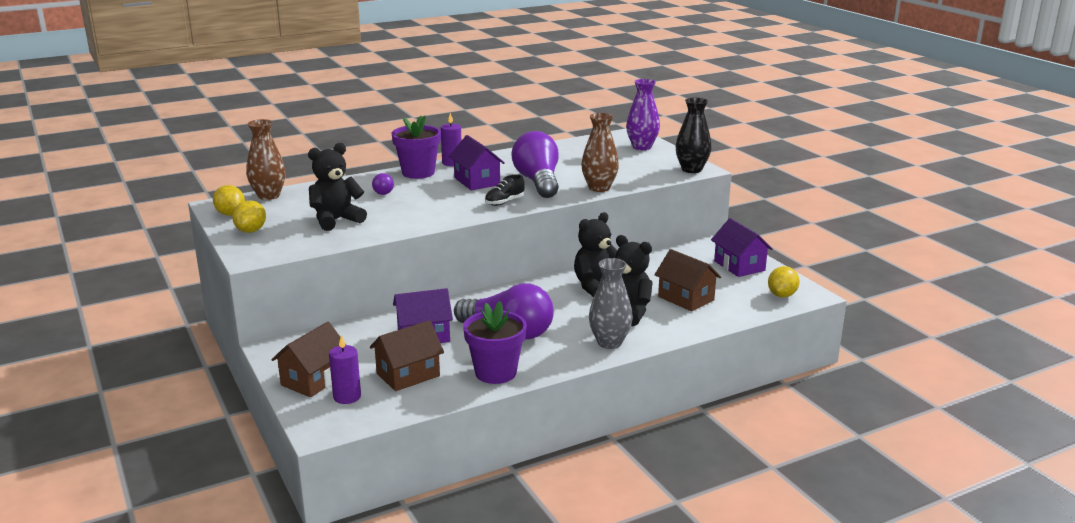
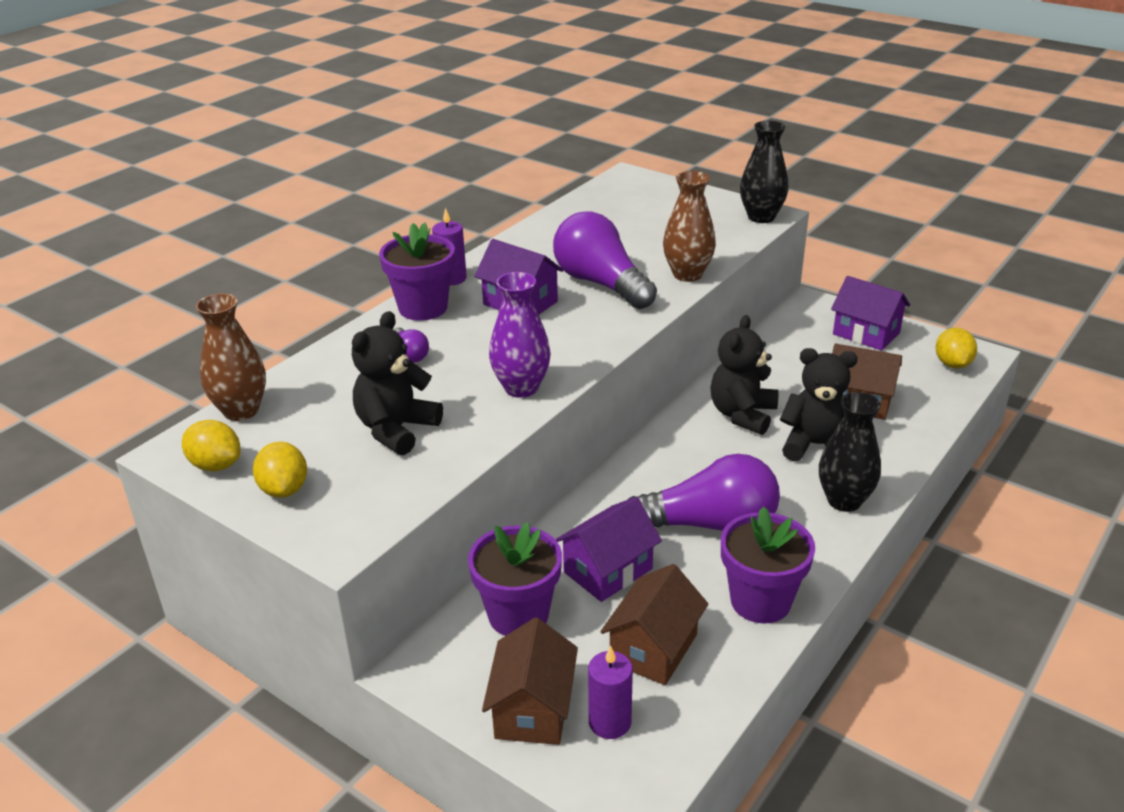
camera: 25 degrees left, 10 degrees up
(351, 341) = (518, 615): none -> purple flower pot
(504, 202) = (596, 330): black shoe -> none
(609, 342) = (844, 501): grey vase -> black vase
(642, 147) = (664, 194): purple vase -> purple vase (521, 388)

